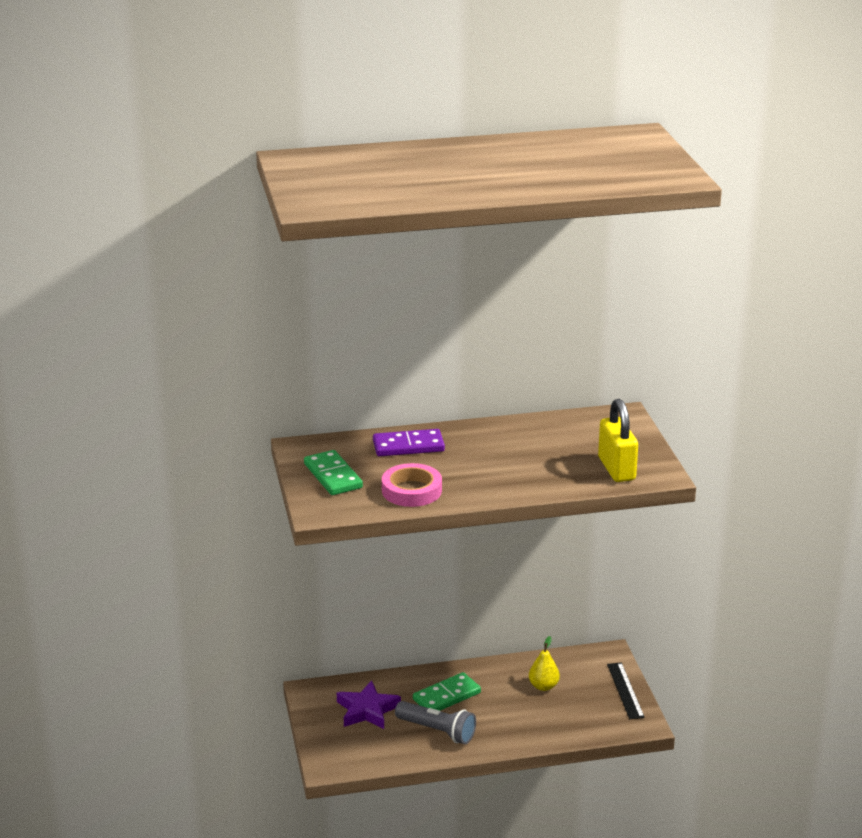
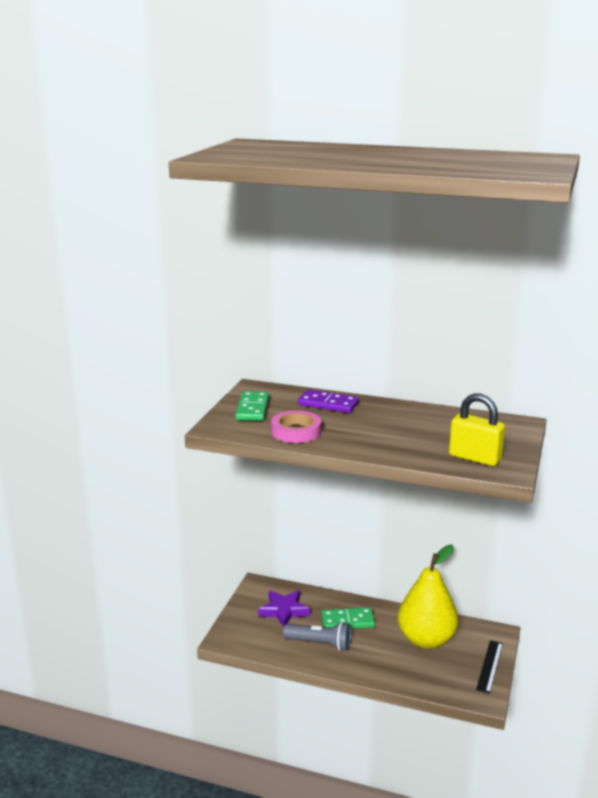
camera: 30 degrees right, 5 degrees down
(437, 731) = (319, 643): grey flashlight -> grey flashlight turned 45 degrees counterclockwise
(543, 686) = (426, 639): yellow pear -> yellow pear, size x2.30
(616, 469) = (474, 458): yellow padlock -> yellow padlock turned 75 degrees counterclockwise

